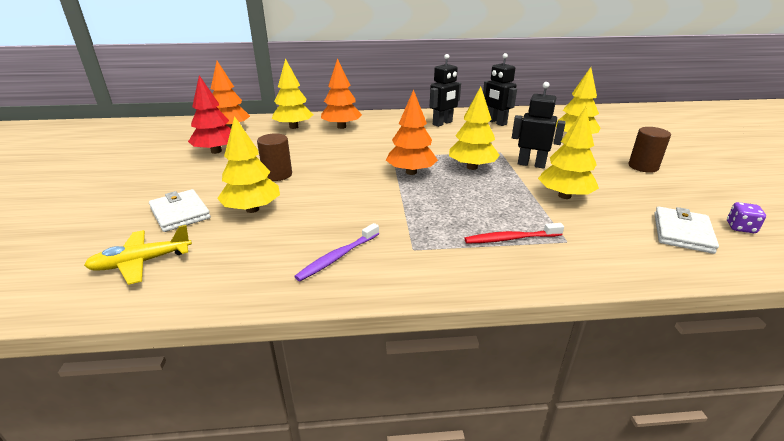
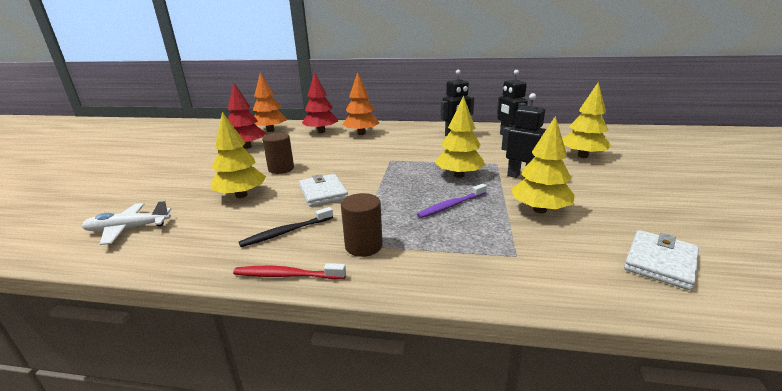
camera: 15 degrees right, 5 degrees down
(141, 262) = (128, 229): yellow plane -> white plane
(180, 213) = (184, 193): white wallet -> white wallet (323, 193)
(294, 127) = (321, 131): yellow tree -> red tree
(333, 244) = (286, 232): none -> black toothbrush
(338, 257) = (282, 243): purple toothbrush -> purple toothbrush (451, 205)
(411, 172) = (398, 175): orange tree -> none
(510, 239) = (456, 246): red toothbrush -> red toothbrush (287, 275)
(643, 167) = (648, 188): brown cylinder -> brown cylinder (363, 246)
(740, 227) = (742, 265): purple dice -> none

